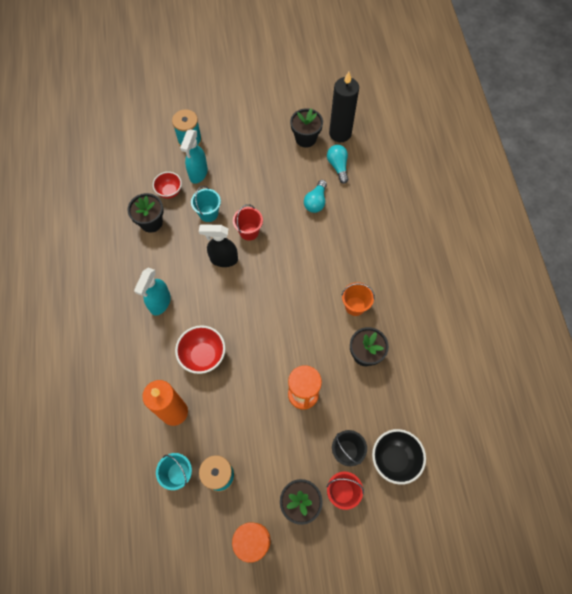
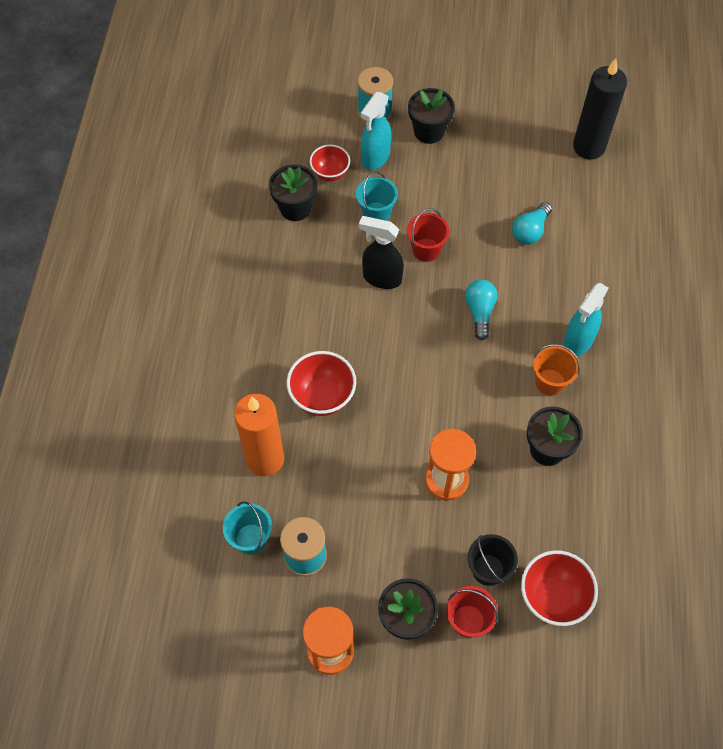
camera: 15 degrees right, 5 degrees down
(160, 303) = (281, 315): turquoise spray bottle -> turquoise spray bottle (577, 341)
(305, 138) = (537, 143): black flower pot -> black flower pot (429, 131)
(338, 166) = (574, 190): turquoise light bulb -> turquoise light bulb (479, 312)
(394, 459) = (553, 597): black bowl -> red bowl

